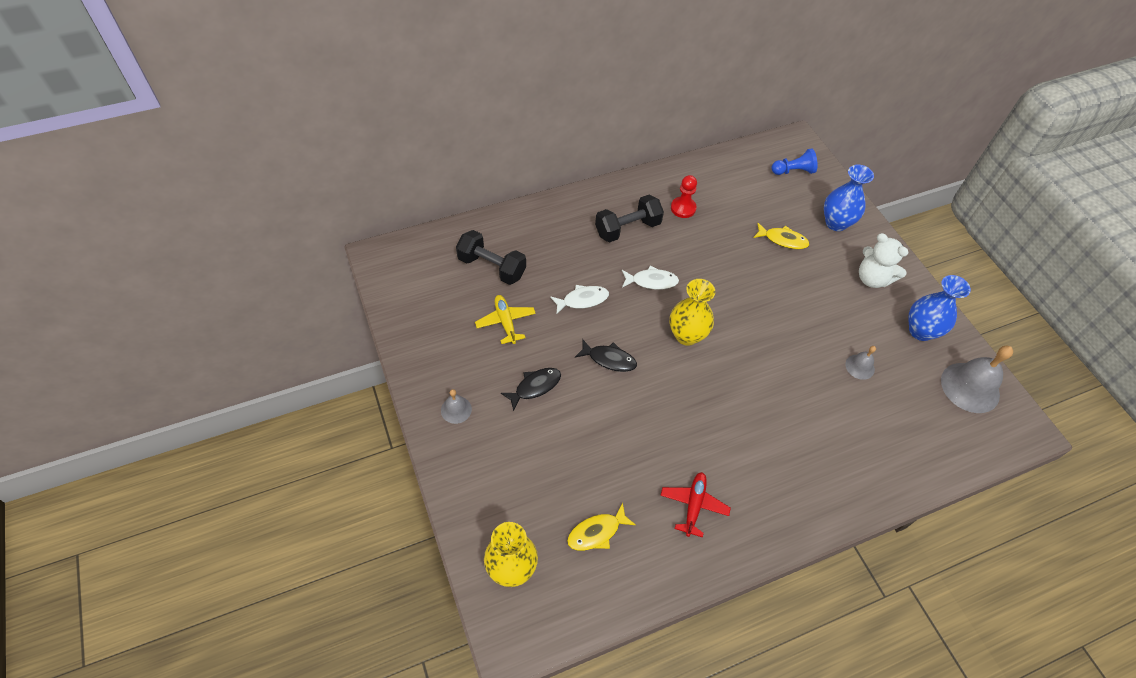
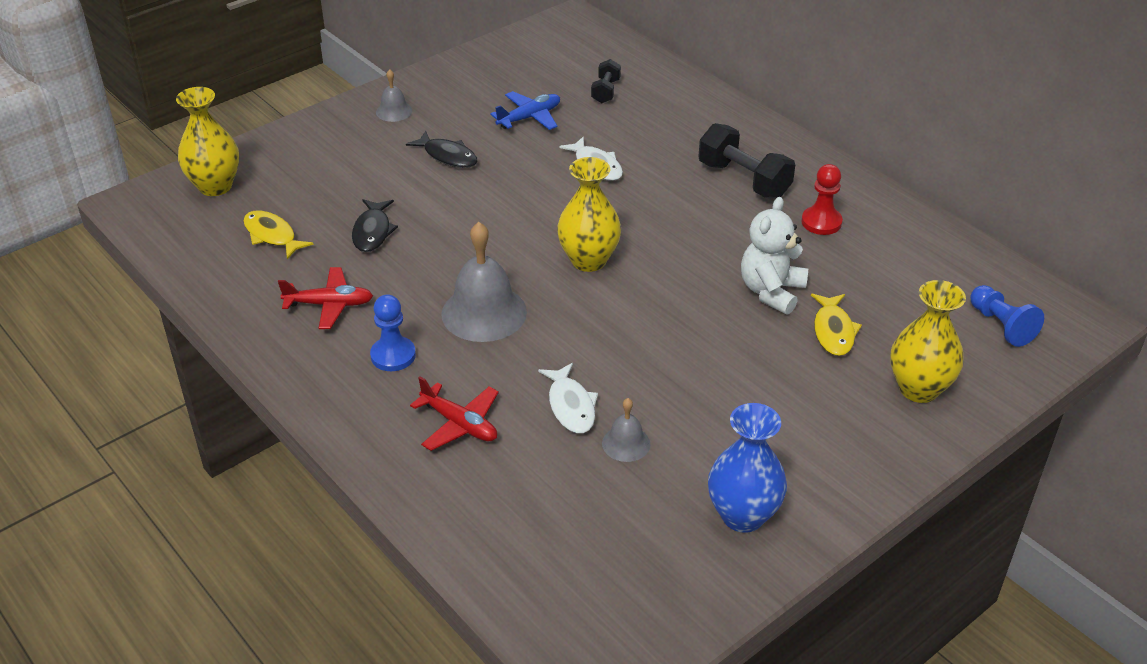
camera: 75 degrees right, 15 degrees down
(492, 267) = (605, 91): black dumbbell -> black dumbbell, size x0.57
(506, 322) = (529, 118): yellow plane -> blue plane
(609, 359) = (515, 202): black fish -> black fish (372, 232)
(651, 281) = (663, 216): white fish -> white fish (571, 406)
(758, 474) = (393, 355): none -> blue pawn
(831, 450) = (459, 424): none -> red plane
(836, 223) = (918, 389): blue vase -> yellow vase
(872, 279) = (821, 445): white teddy bear -> white teddy bear (771, 291)
(970, 387) = (654, 589): grey bell -> grey bell (484, 312)

